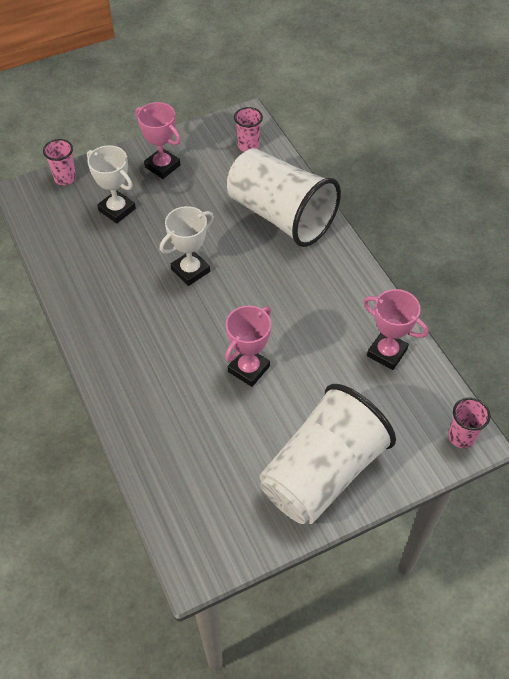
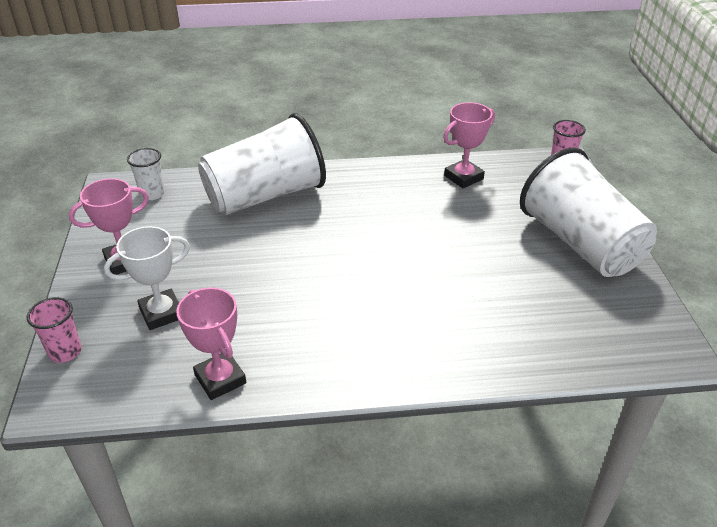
camera: 70 degrees left, 15 degrees down
(190, 270) = (297, 273): white trophy -> none
(248, 146) = (152, 194): pink cup -> white cup
(248, 369) = (448, 261): pink trophy -> pink trophy (220, 379)

